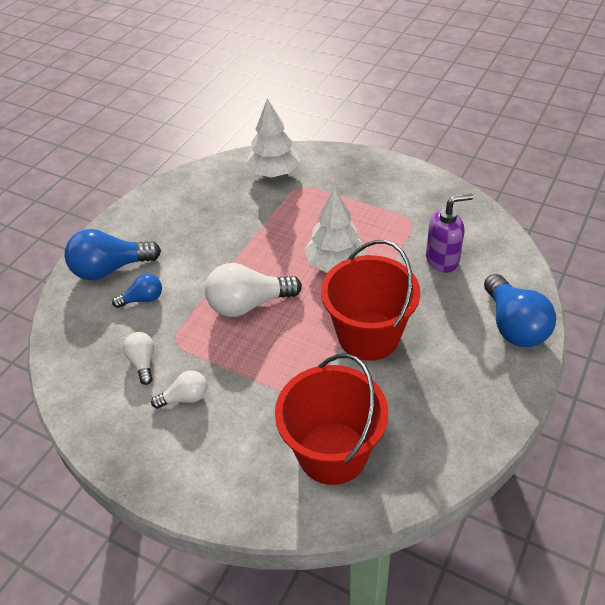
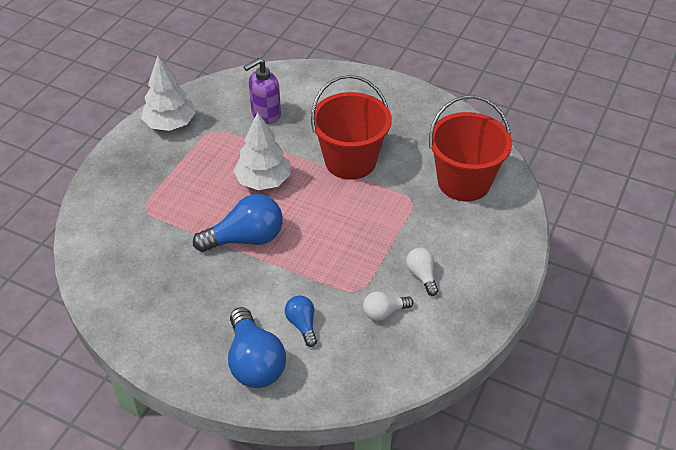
camera: 95 degrees left, 0 degrees up
(248, 304) = (312, 240): white light bulb -> none
(274, 172) = (115, 230): white tree -> white tree (170, 124)
(442, 260) = (265, 114): purple soap dispenser -> purple soap dispenser turned 105 degrees counterclockwise
(514, 325) = (339, 83): blue light bulb -> blue light bulb (246, 239)

